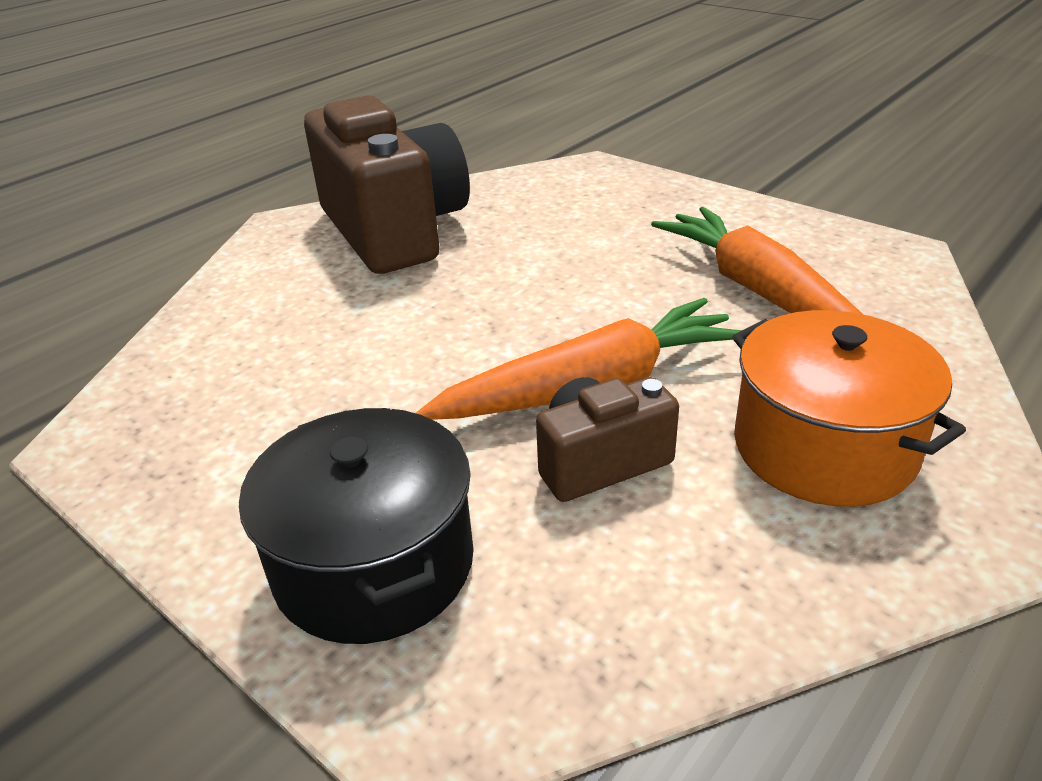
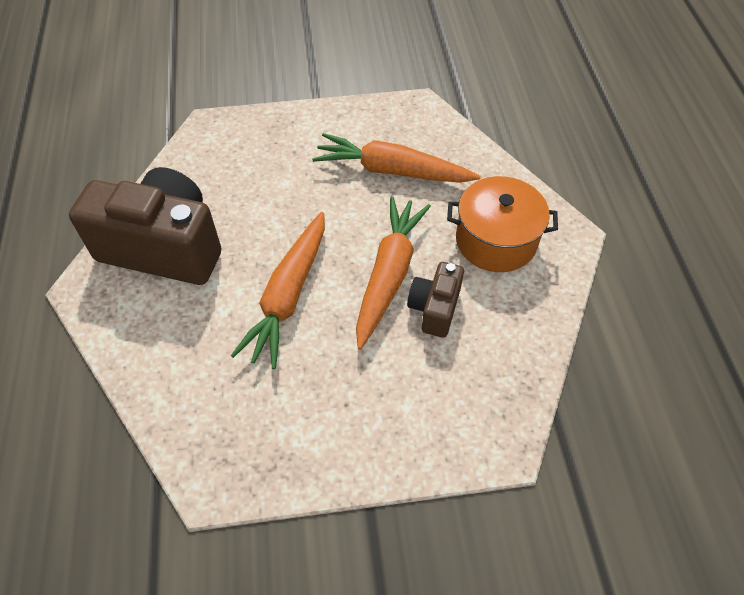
camera: 50 degrees left, 20 degrees up
(374, 564) = (416, 418): black pot -> none
(441, 334) = (288, 296): none -> orange carrot

